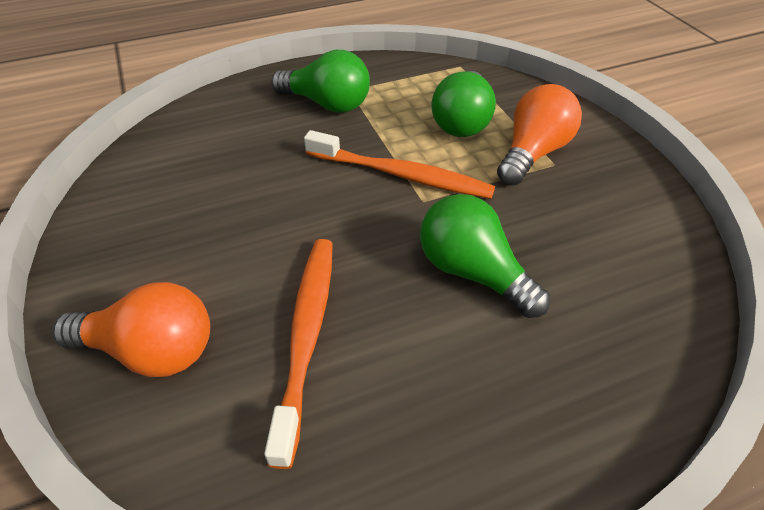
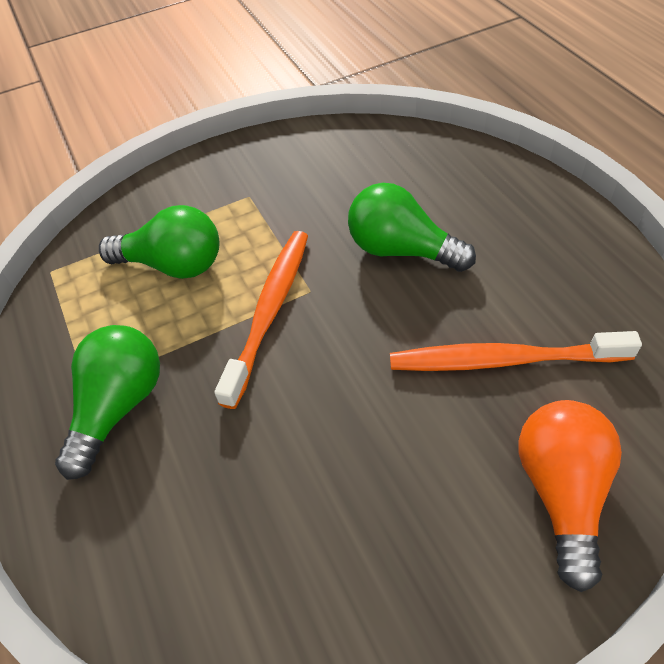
camera: 90 degrees left, 5 degrees up
(472, 272) = (401, 250): green light bulb -> green light bulb turned 75 degrees clockwise
(533, 153) = (232, 210): orange light bulb -> none

